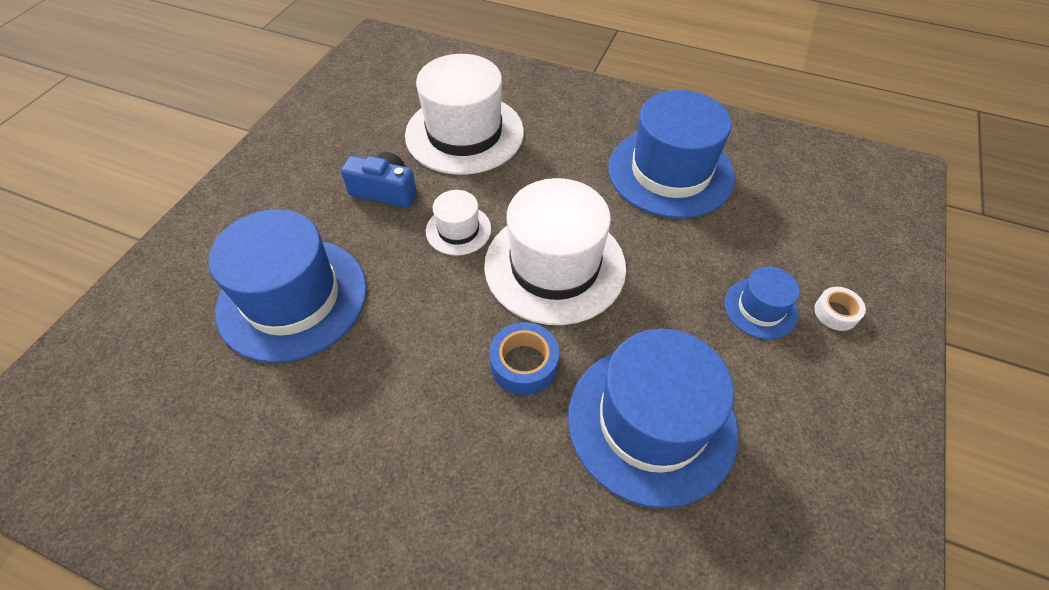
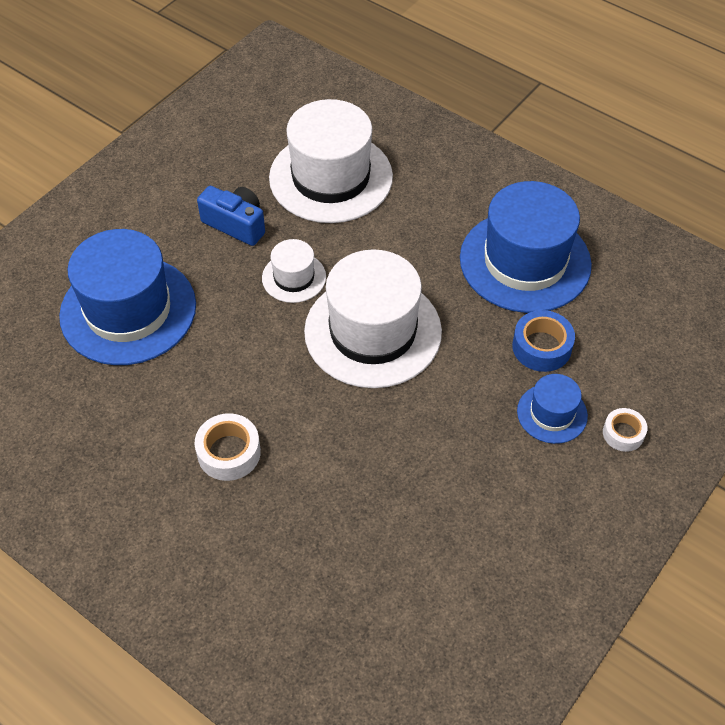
camera: 15 degrees right, 0 degrees up
(445, 432) = (229, 452): none -> white tape
(524, 364) = (313, 413): blue tape -> blue tape (541, 347)
(651, 422) = (407, 486): blue hat -> none

